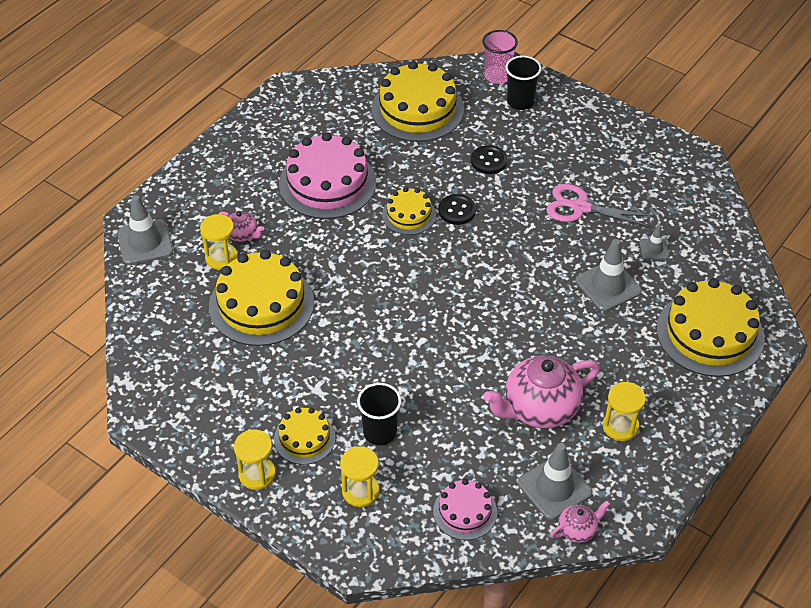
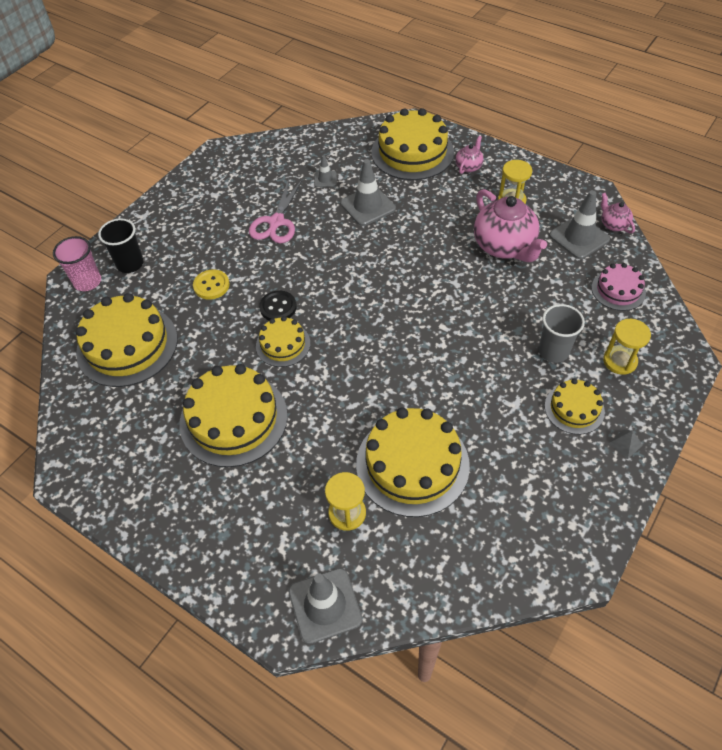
camera: 90 degrees left, 5 degrees up
(242, 235) = (311, 495): pink teapot -> pink teapot (468, 166)
(257, 474) = (625, 444): yellow hourglass -> grey pyramid
(327, 183) = (233, 419): pink cake -> yellow cake
(380, 432) = (553, 351): black cup -> grey cup
(488, 161) = (211, 285): black button -> yellow button

